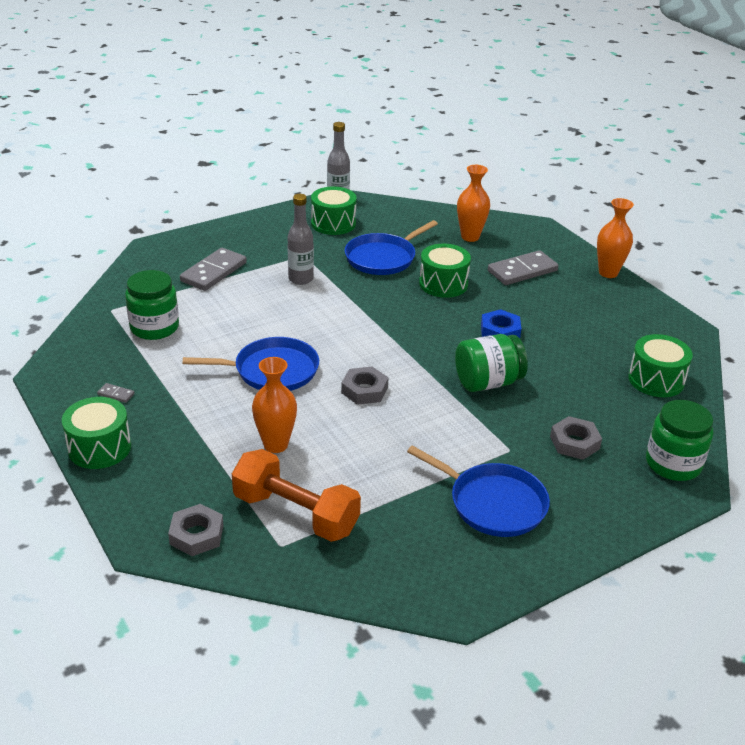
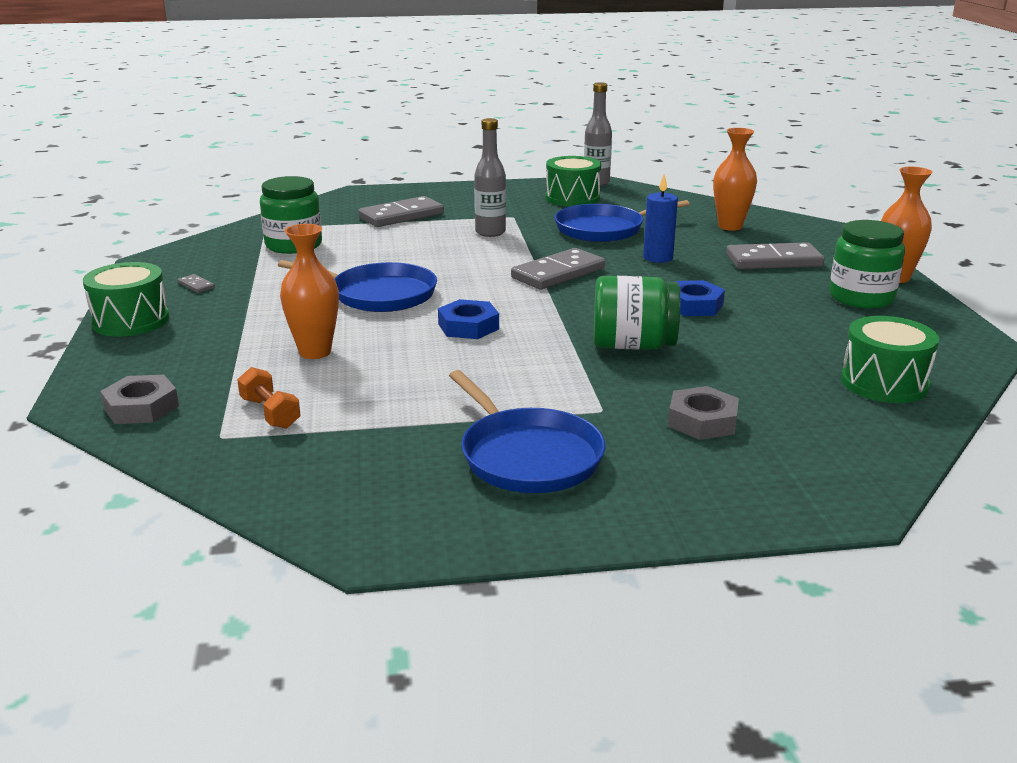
camera: 25 degrees right, 10 degrees down
(295, 514) = (270, 413): orange dumbbell -> orange dumbbell, size x0.50
(364, 390) = (468, 326): grey nut -> blue nut
(385, 317) = (558, 273): none -> grey domino
(443, 284) = (658, 258): green drum -> blue candle
(673, 464) = (838, 471): green jar -> green jar (861, 298)

